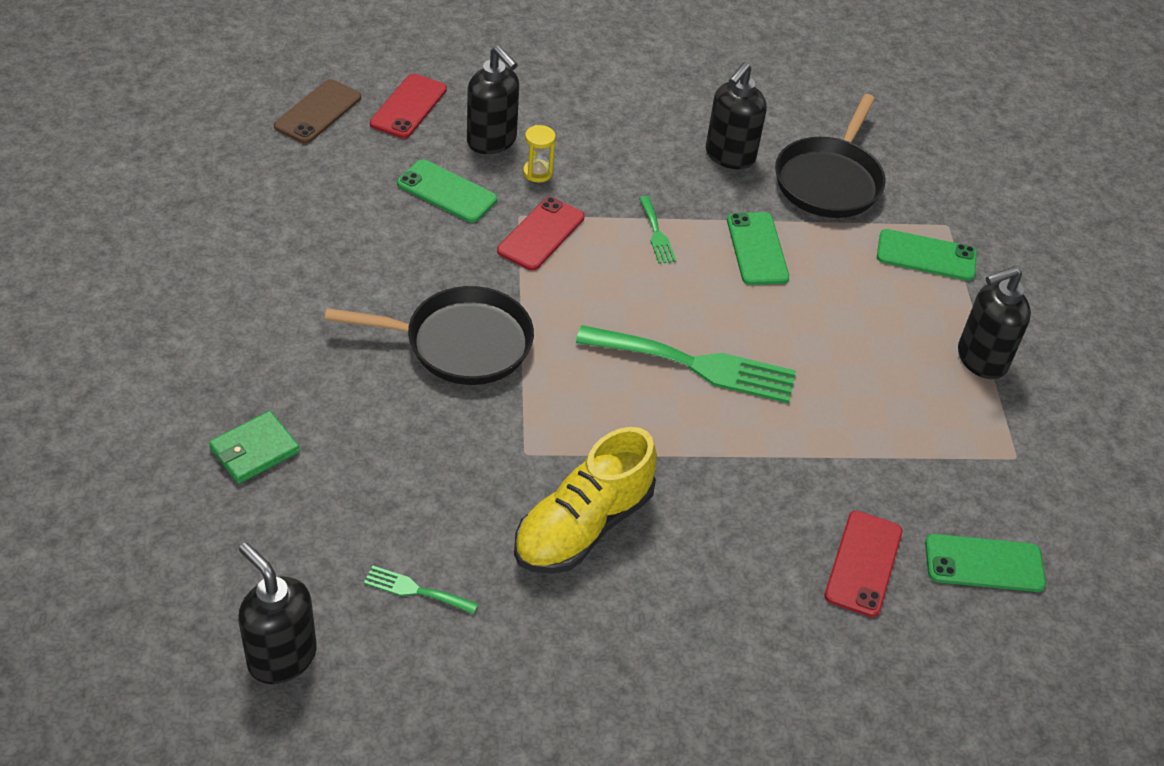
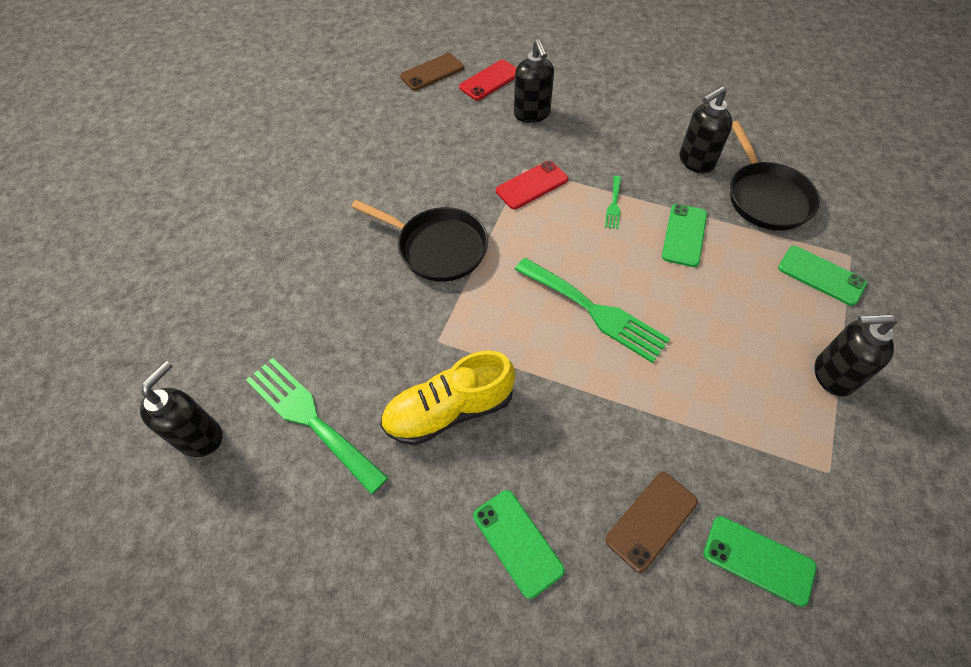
camera: 30 degrees right, 10 degrees up
(255, 450) = (269, 283): green wallet -> none
(281, 657) = (200, 436): black soap dispenser -> black soap dispenser turned 45 degrees clockwise
(415, 590) = (310, 419): green fork -> green fork, size x2.18
(447, 192) = (484, 141): green phone -> green phone (517, 542)
(538, 172) = (551, 142): yellow hourglass -> none
(829, 180) = (766, 197): black pan -> black pan turned 60 degrees counterclockwise
(863, 563) = (651, 520): red phone -> brown phone

